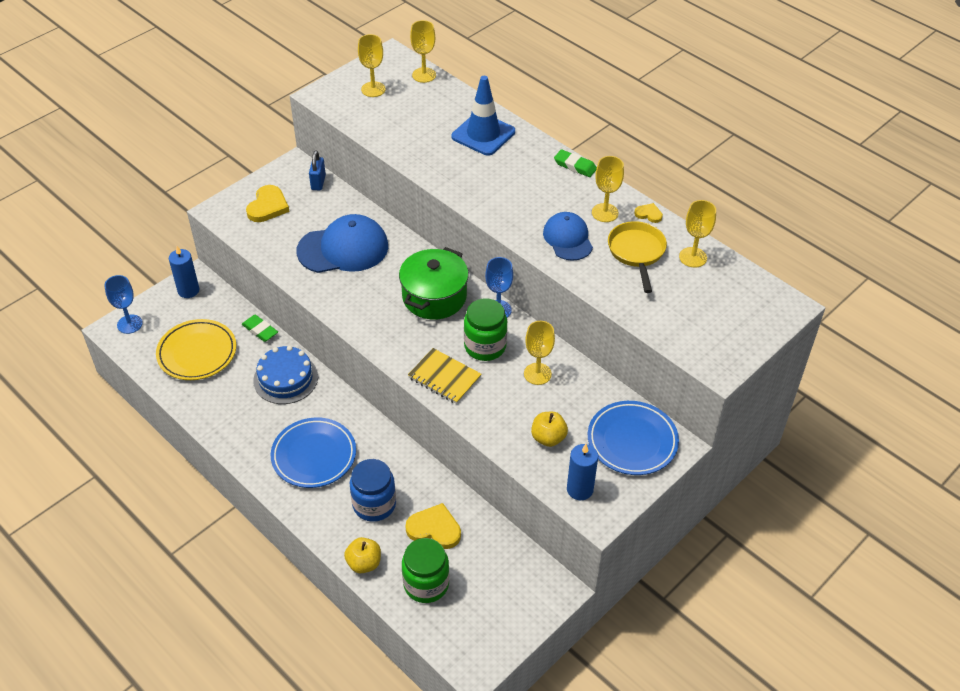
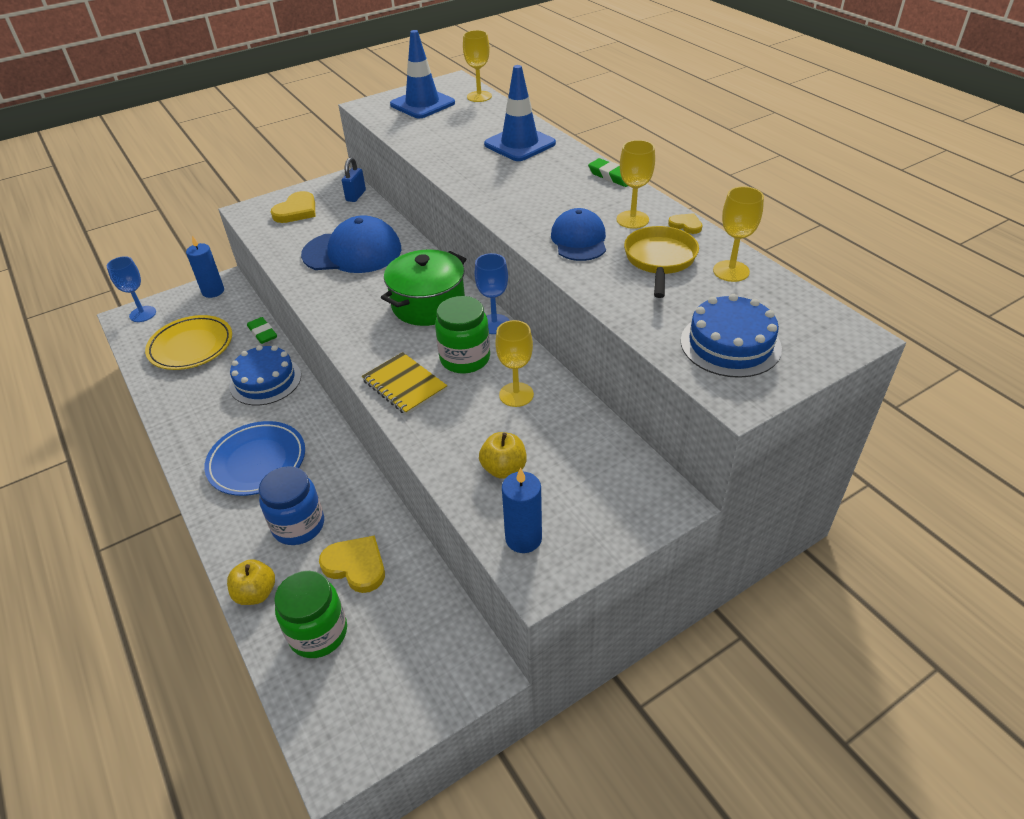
camera: 15 degrees right, 5 degrees down
(373, 89) = (422, 104): yellow goblet -> blue traffic cone
(632, 441) = (612, 488): blue plate -> none
(705, 325) = (730, 344): none -> blue cake

